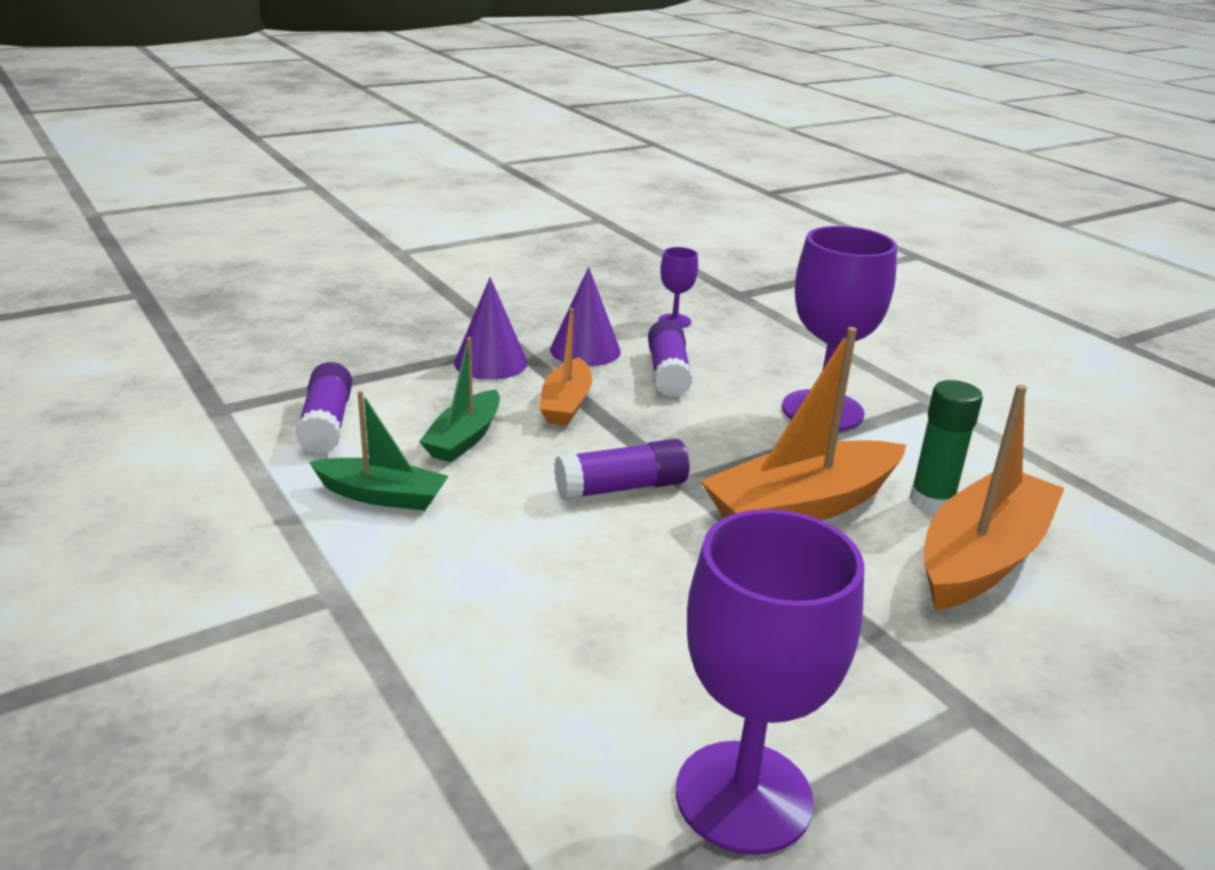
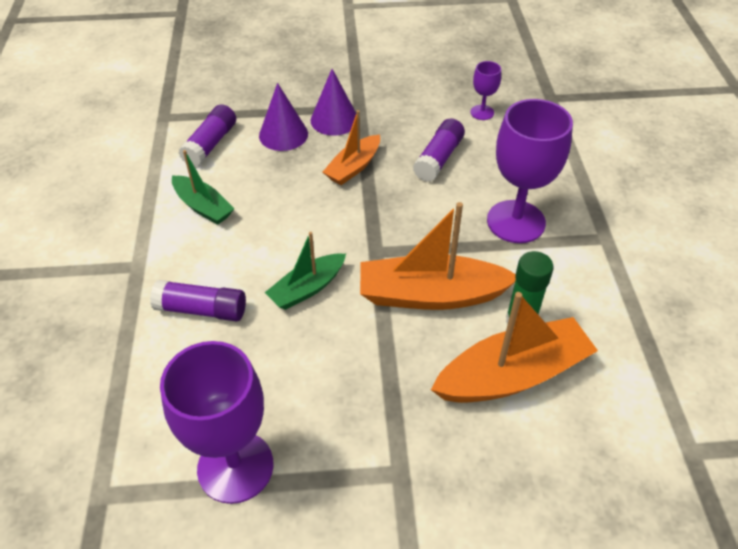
camera: 30 degrees right, 20 degrees up
(464, 438) = (275, 177): green boat -> green boat (307, 288)
(585, 350) = (400, 124): purple cone -> purple cone (283, 134)
(622, 488) = (335, 244): purple glue stick -> purple glue stick (202, 310)

